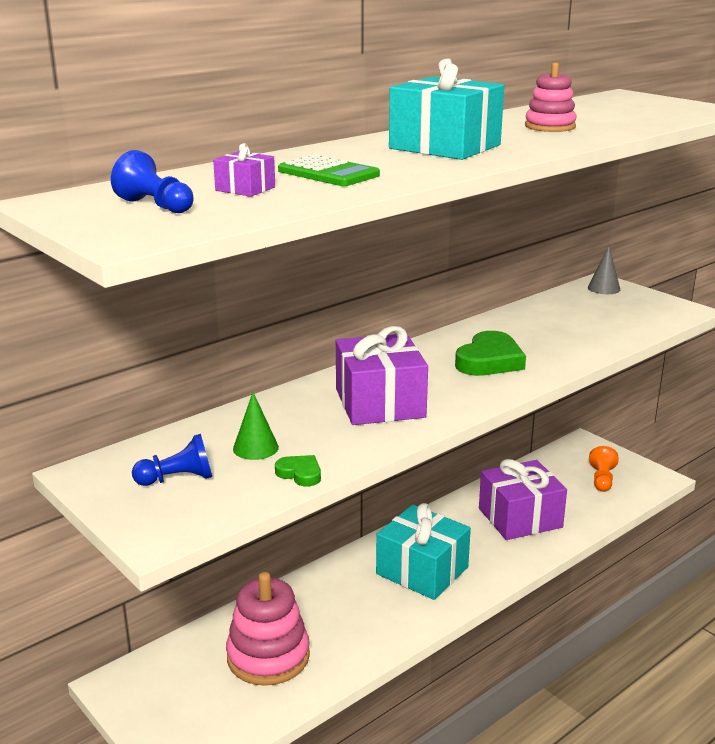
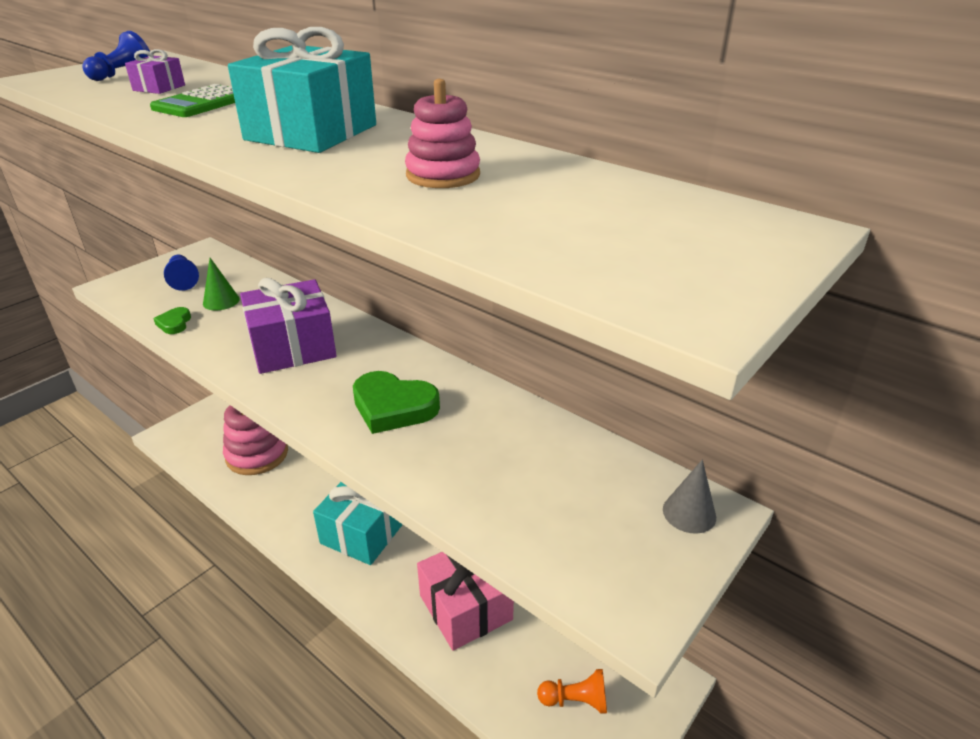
camera: 80 degrees right, 10 degrees up
(300, 474) = (174, 323): green heart -> green heart turned 150 degrees clockwise
(520, 518) = (465, 607): purple gift -> pink gift

